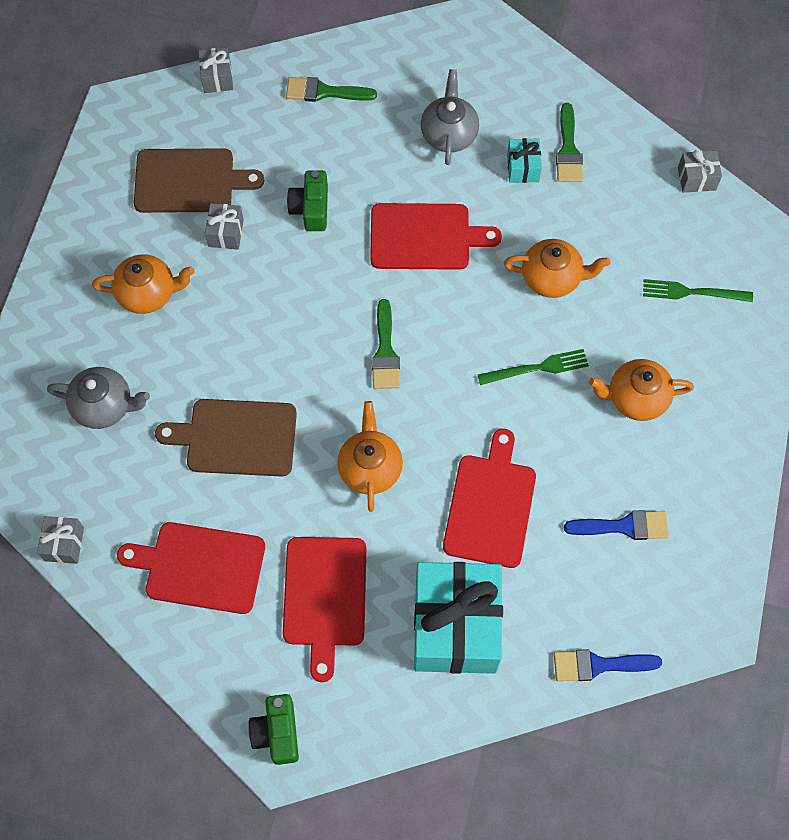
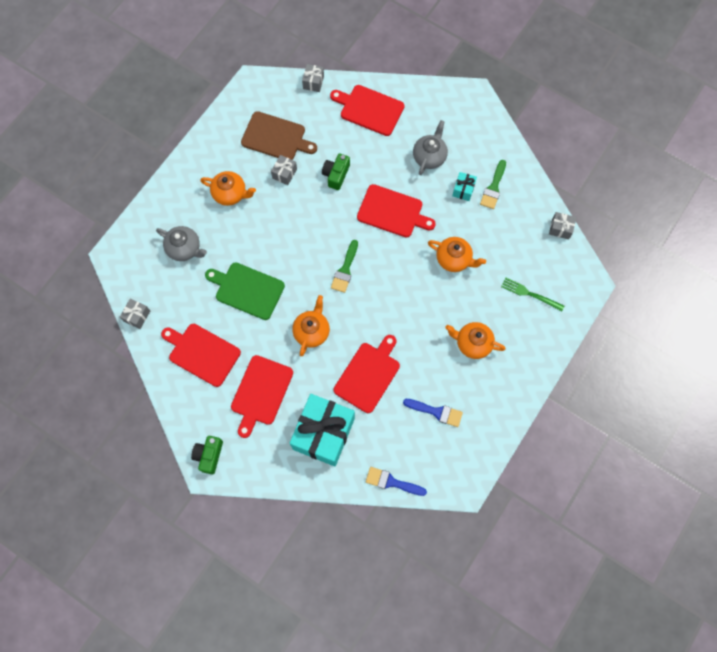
camera: 20 degrees right, 5 degrees up
(236, 437) = (247, 290): brown cutting board -> green cutting board
(324, 92) = (369, 109): green brush -> red cutting board
(537, 368) = (425, 307): green fork -> none

